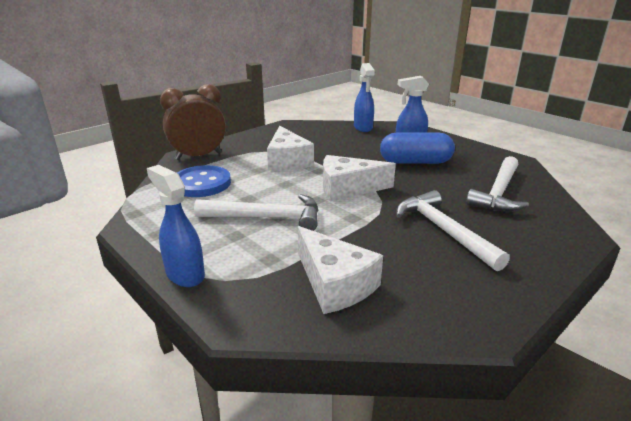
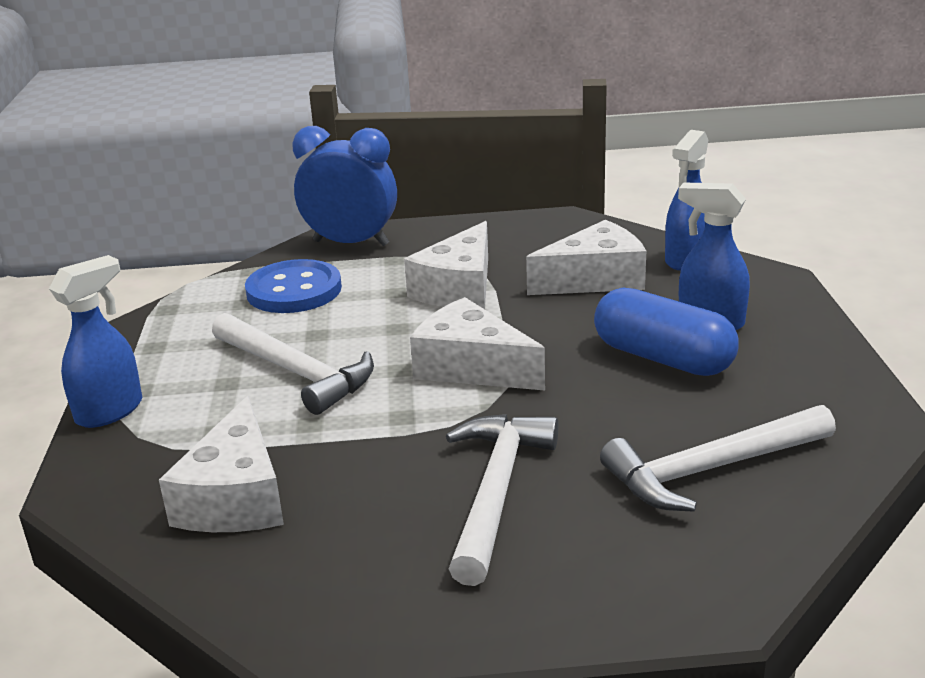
camera: 40 degrees right, 0 degrees up
(185, 274) = (110, 411): blue spray bottle -> blue spray bottle turned 45 degrees clockwise
(198, 156) = (351, 243): brown clock -> blue clock
(340, 142) = (595, 279): none -> white cheese

